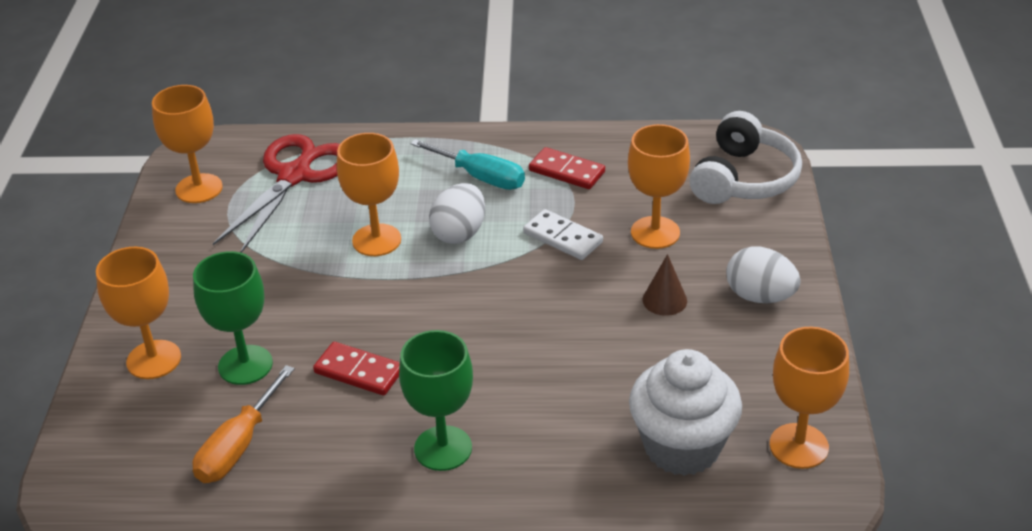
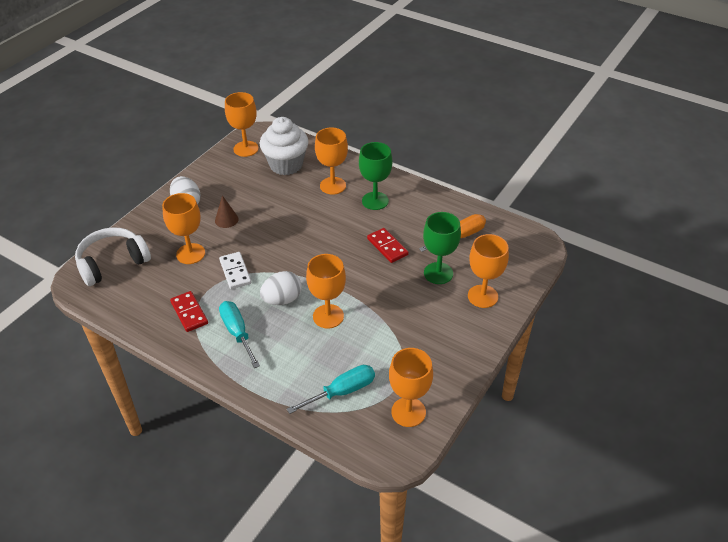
camera: 150 degrees left, 5 degrees up
(294, 176) = (342, 391): red scissors -> turquoise screwdriver
(549, 443) = (333, 186): none -> orange goblet

